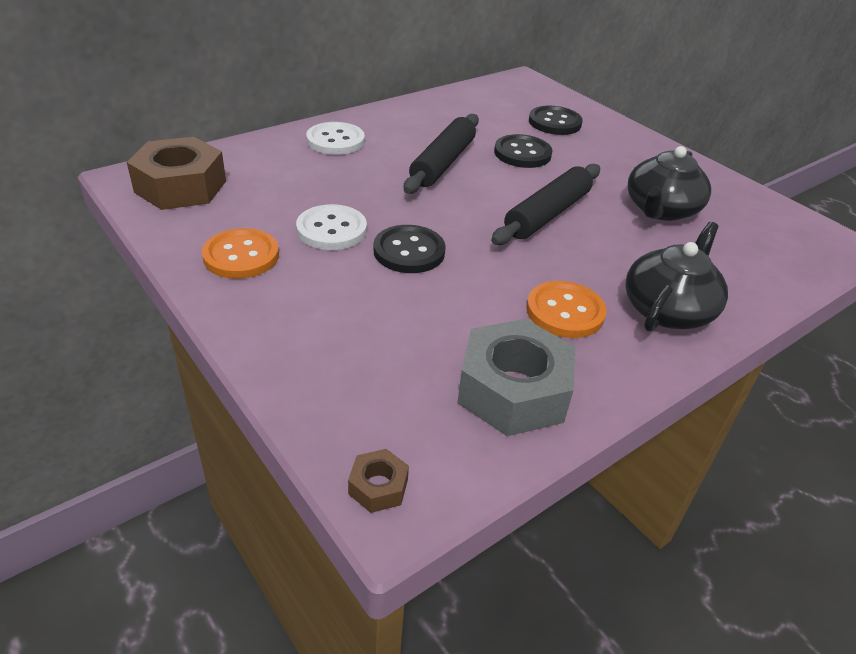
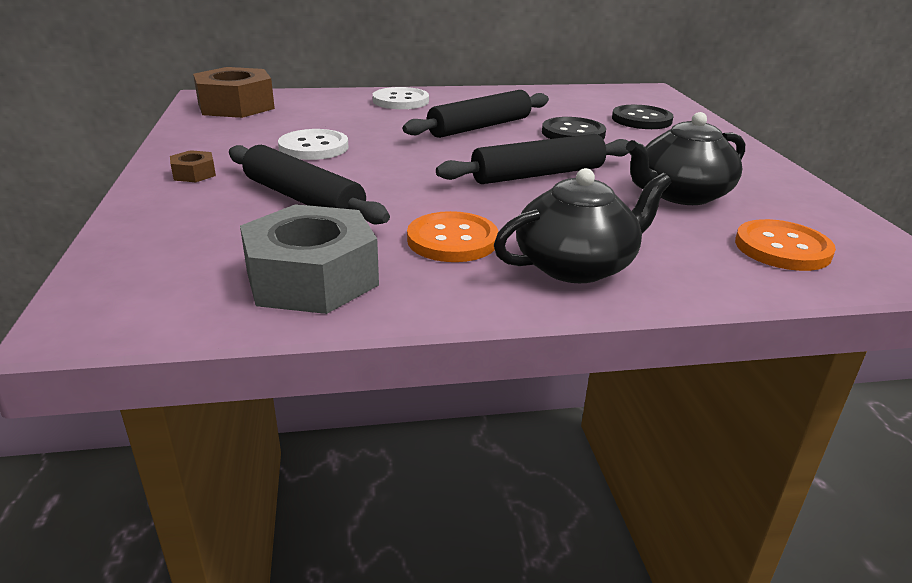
camera: 30 degrees right, 10 degrees down
(241, 256) = (218, 148): orange button -> orange button (782, 248)
(378, 487) = (92, 303): brown nut -> brown nut (194, 174)
(402, 301) = (303, 199): none -> black rolling pin
(409, 251) = (360, 172): black button -> none

